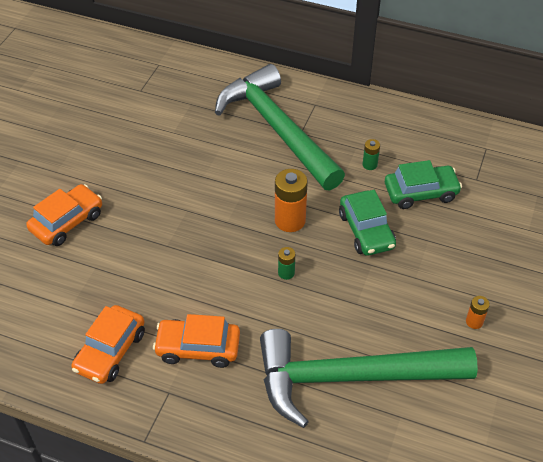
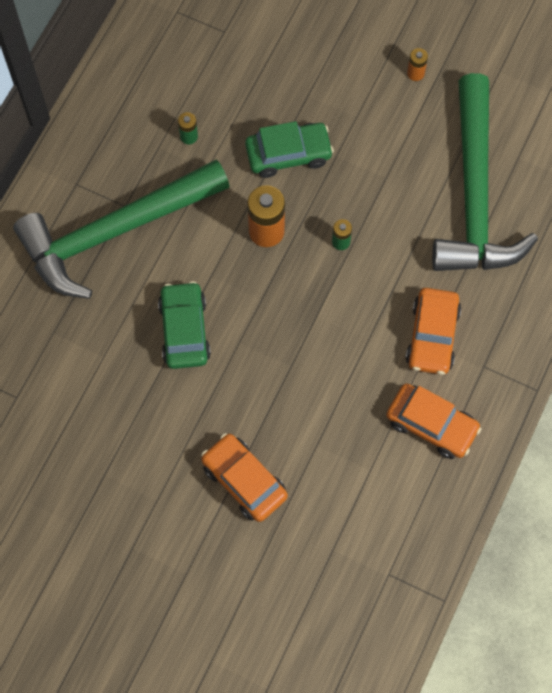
camera: 85 degrees left, 20 degrees up
(421, 193) = (238, 91): green car -> green car (184, 330)

